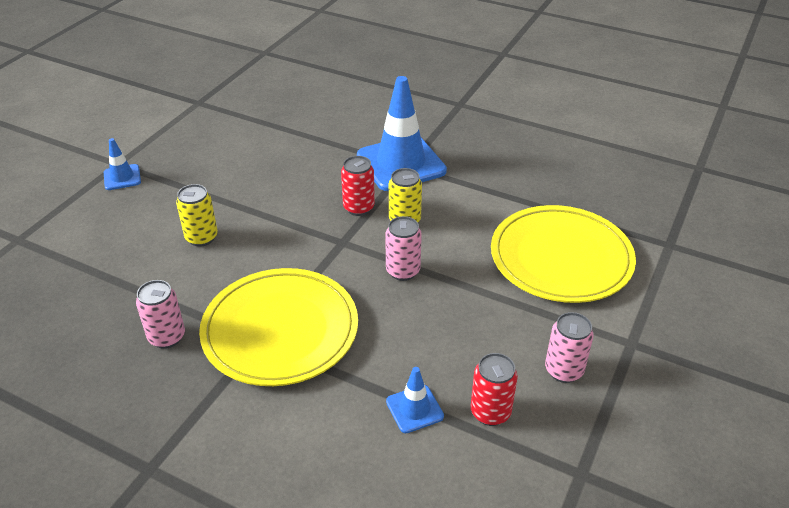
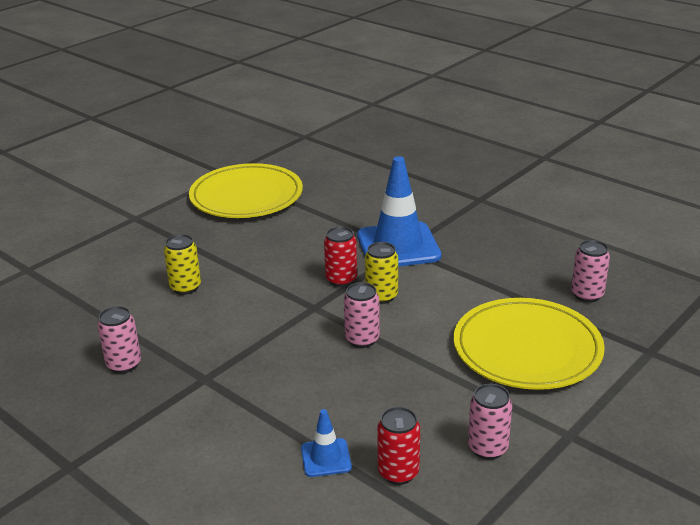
camera: 15 degrees right, 10 degrees down
(122, 177) = (134, 229): blue traffic cone -> none
(280, 330) = (227, 373): yellow plate -> yellow plate (246, 196)
(594, 193) = (587, 295): none -> pink can

